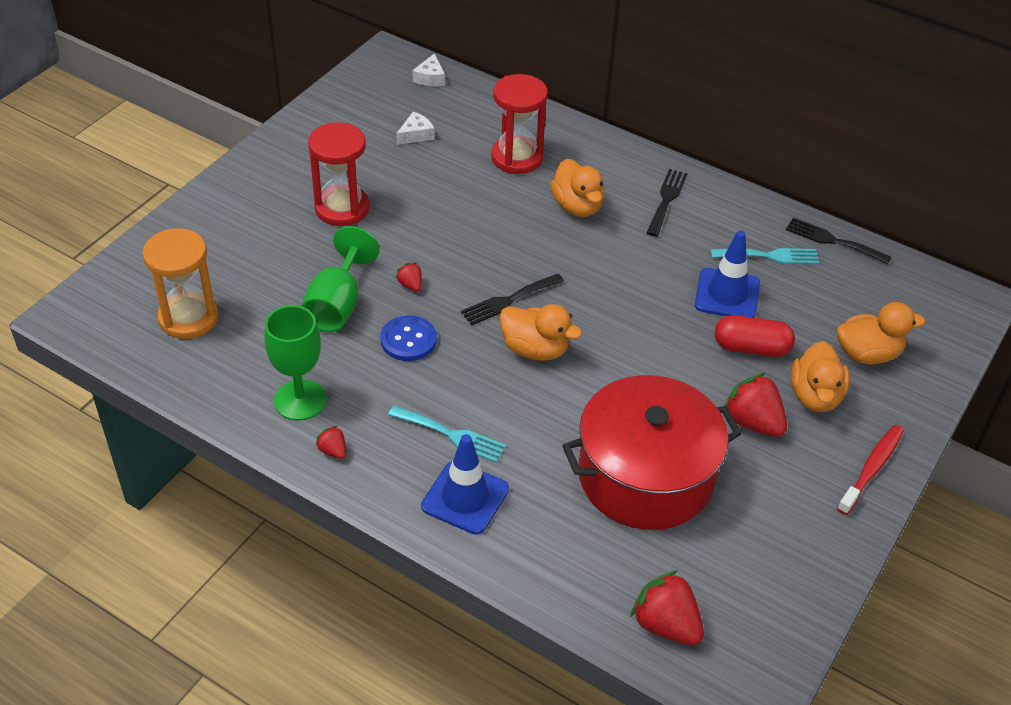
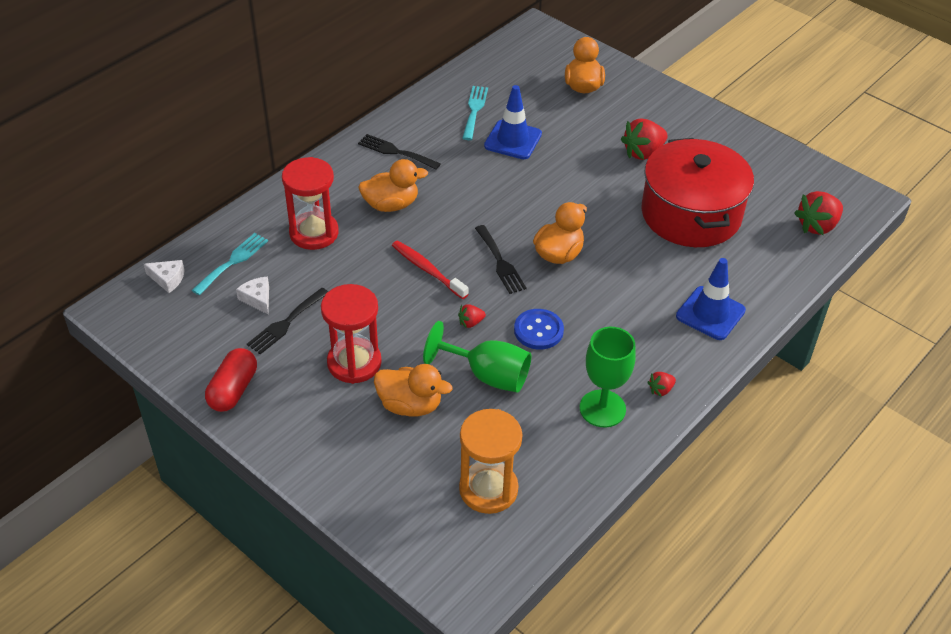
camera: 80 degrees left, 0 degrees up
(452, 435) = (647, 314): turquoise fork -> turquoise fork (233, 261)
(751, 348) = (570, 139): red capsule -> red capsule (233, 390)
(815, 396) = (620, 119): orange duck -> orange duck (410, 405)
(832, 241) = (464, 76): black fork -> black fork (286, 323)
(871, 469) = (687, 108): red toothbrush -> red toothbrush (427, 270)

